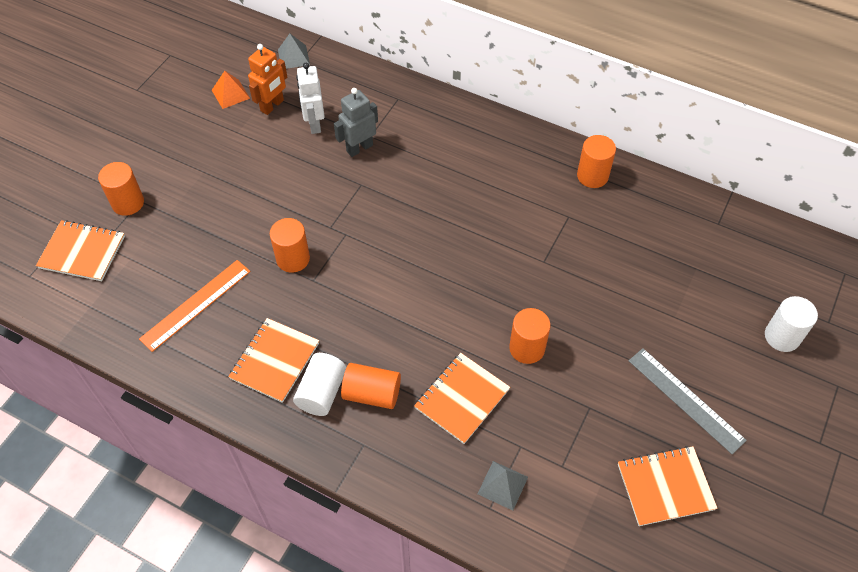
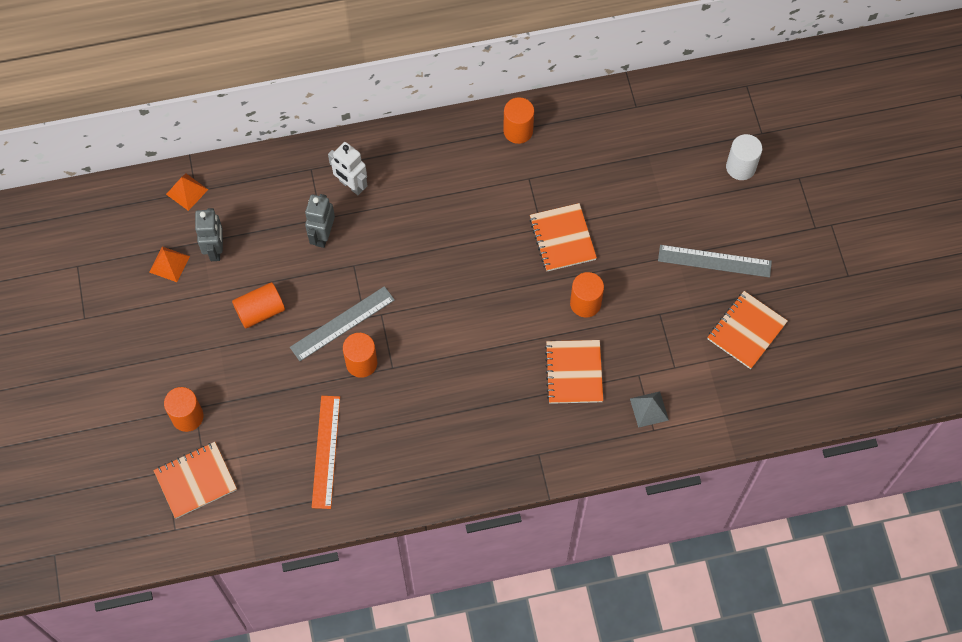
camera: 40 degrees left, 10 degrees up
(272, 106) = (215, 249): orange robot -> grey robot
(274, 361) = (424, 446): orange notebook -> orange notebook (562, 238)
(293, 57) = (187, 192): grey pyramid -> orange pyramid
(309, 220) = (342, 324): none -> grey ruler
(314, 124) = (266, 240): white robot -> white robot (351, 185)
(322, 392) = (477, 442): white cylinder -> none
(372, 393) = (512, 416): orange cylinder -> orange cylinder (260, 311)

